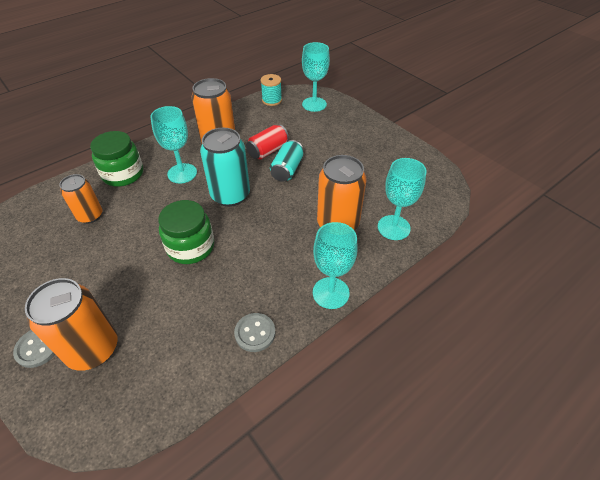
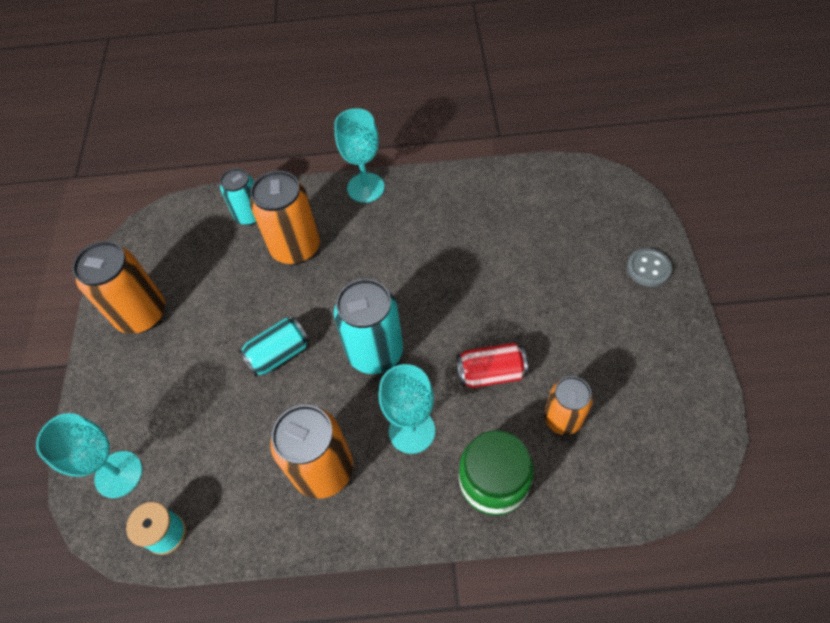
camera: 140 degrees left, 10 degrees up
(93, 349) = (597, 243): orange can -> orange can (142, 314)
(191, 247) = (461, 302): green jar -> none
(255, 333) = (452, 188): grey button -> none
(268, 151) = (273, 405): red can -> red can (491, 373)
(393, 227) = (249, 215): turquoise goblet -> turquoise can

